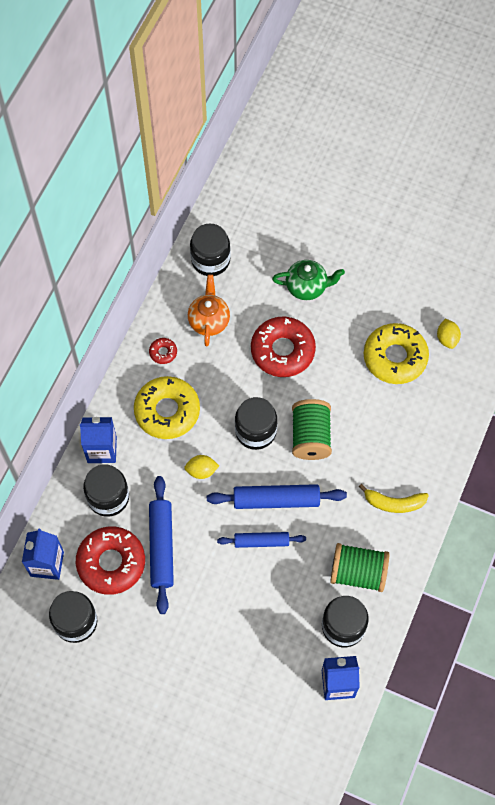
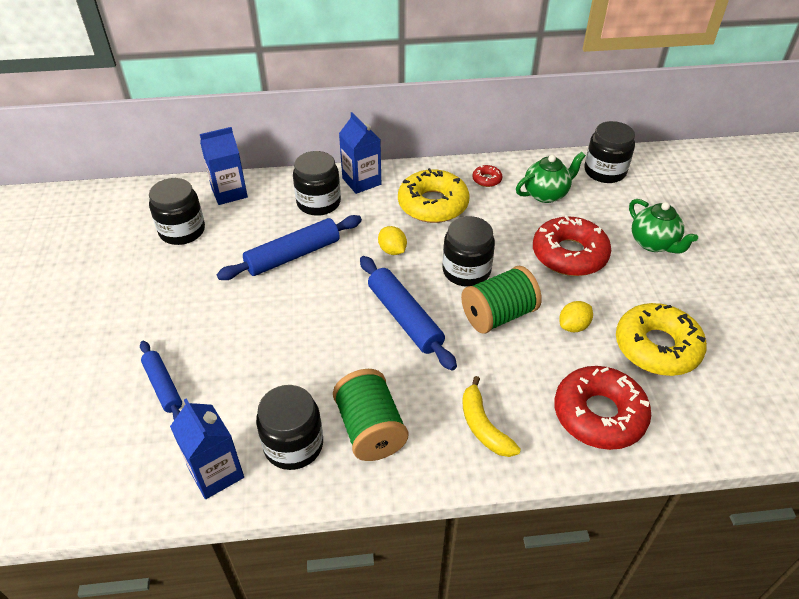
camera: 60 degrees right, 20 degrees down
(111, 563) = (255, 230): red donut -> red donut (599, 414)
(209, 321) = (546, 194): orange teapot -> green teapot
(261, 541) = (349, 326): blue rolling pin -> blue rolling pin (163, 386)
(447, 338) = (731, 385): yellow lemon -> yellow lemon (573, 326)

